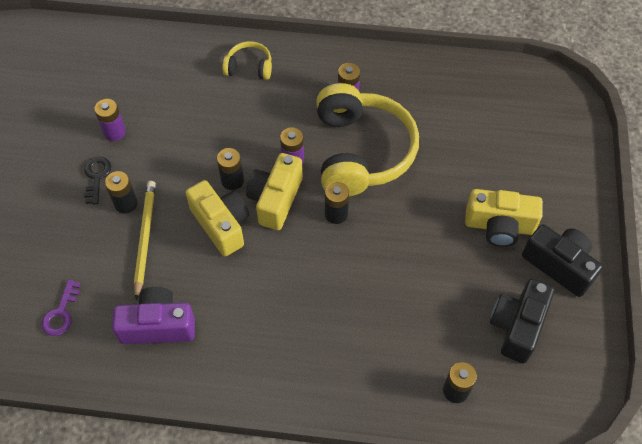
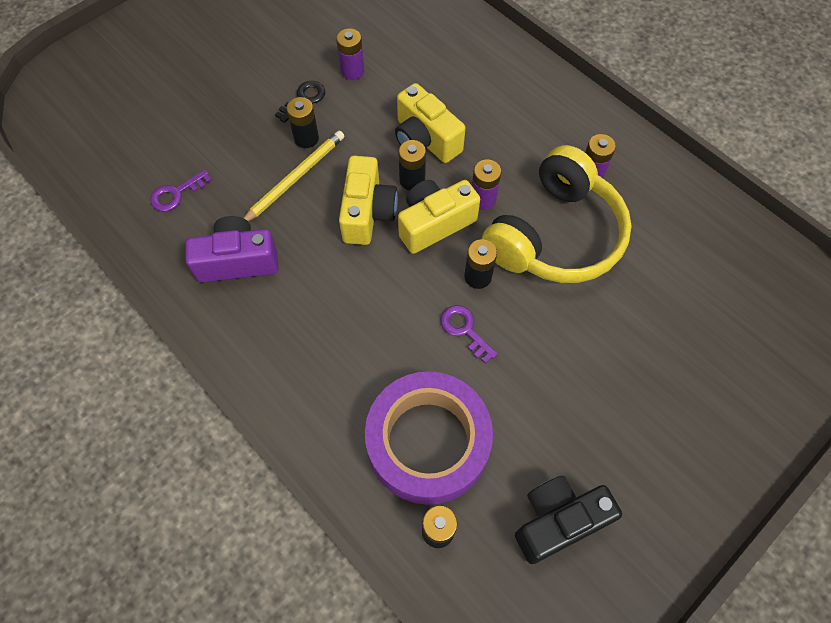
camera: 40 degrees right, 5 degrees up
(158, 325) = (238, 261): purple camera -> purple camera turned 45 degrees counterclockwise
(249, 67) = (520, 87): yellow headphones -> none
(359, 254) = (465, 330): none -> purple key
(400, 342) = (428, 442): none -> purple tape
(499, 226) = (631, 408): yellow camera -> yellow camera (425, 139)
(559, 265) = (661, 496): black camera -> none

